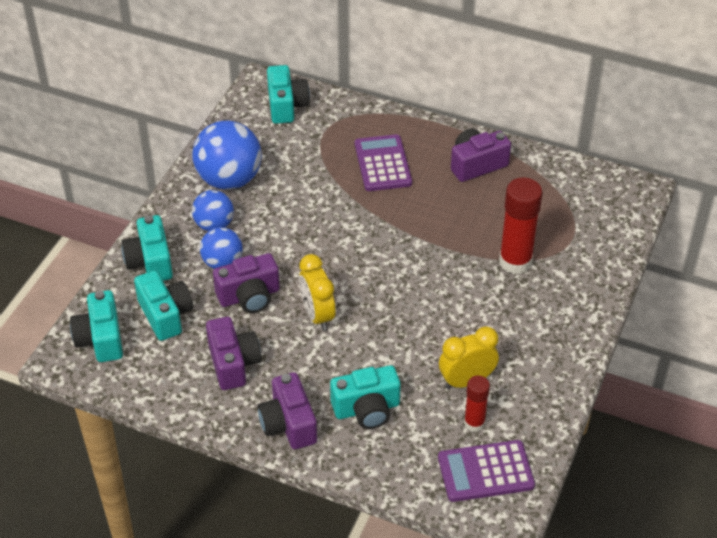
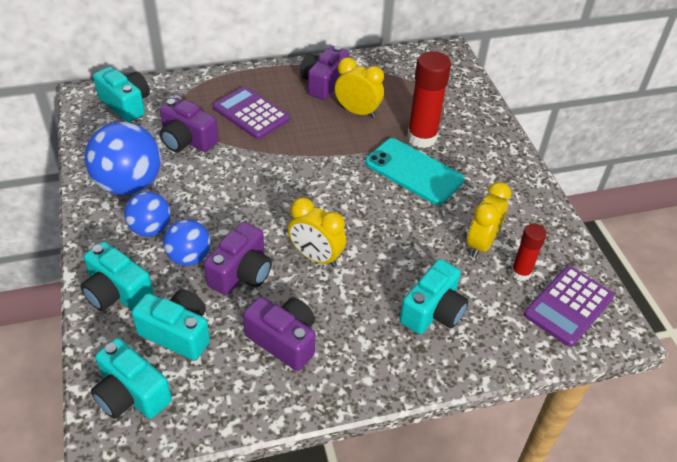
camera: 40 degrees left, 0 degrees up
(288, 424) = (384, 365): purple camera -> purple camera (187, 140)
(474, 288) = (414, 172): none -> turquoise phone
(480, 208) = (357, 112): none -> yellow clock

